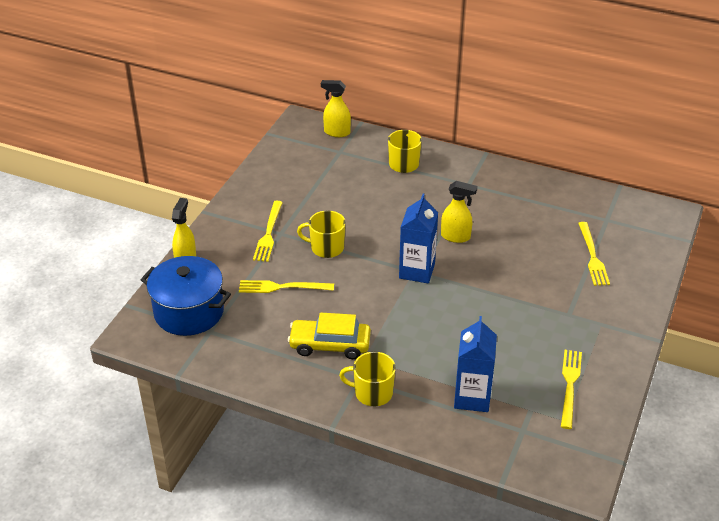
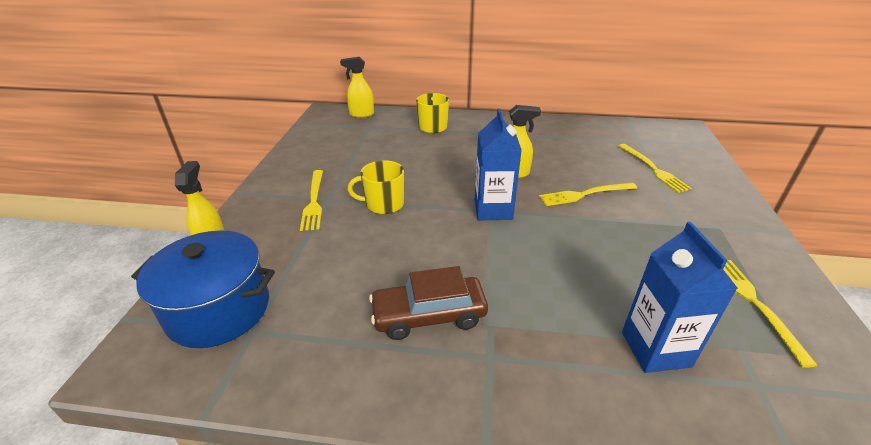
camera: 15 degrees left, 5 degrees down
(282, 287) = (343, 254): yellow fork -> yellow fork (584, 194)
(330, 345) = (429, 315): yellow car -> brown car
(372, 393) = (519, 376): yellow mug -> none

